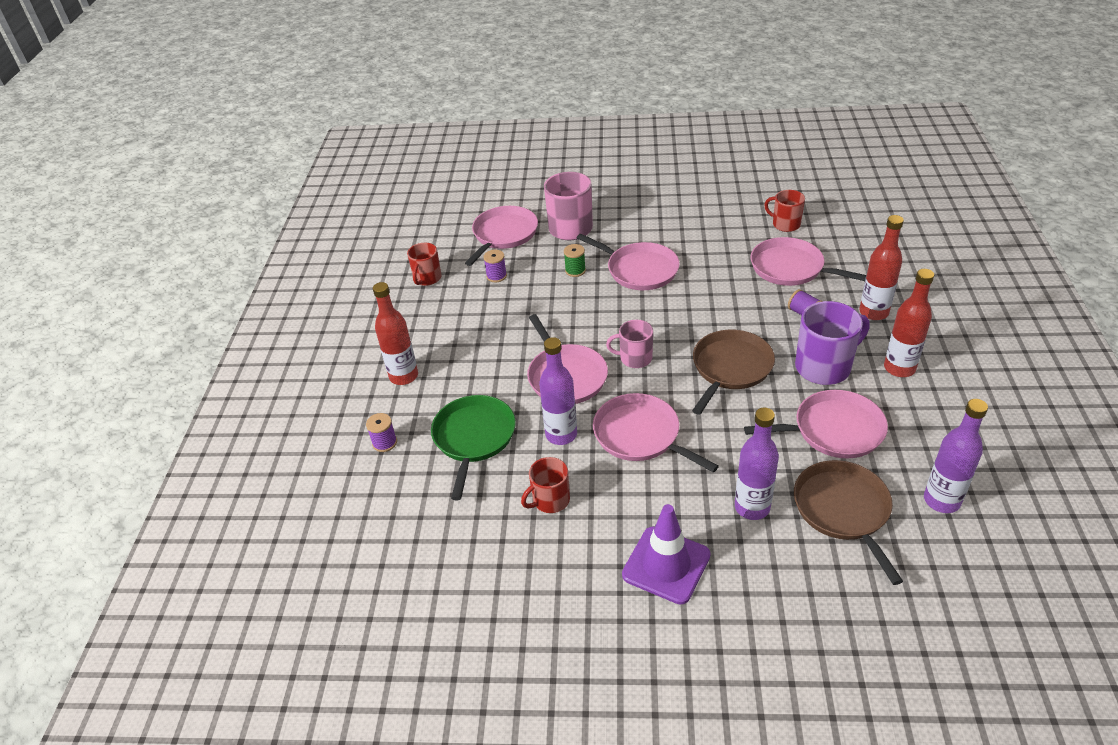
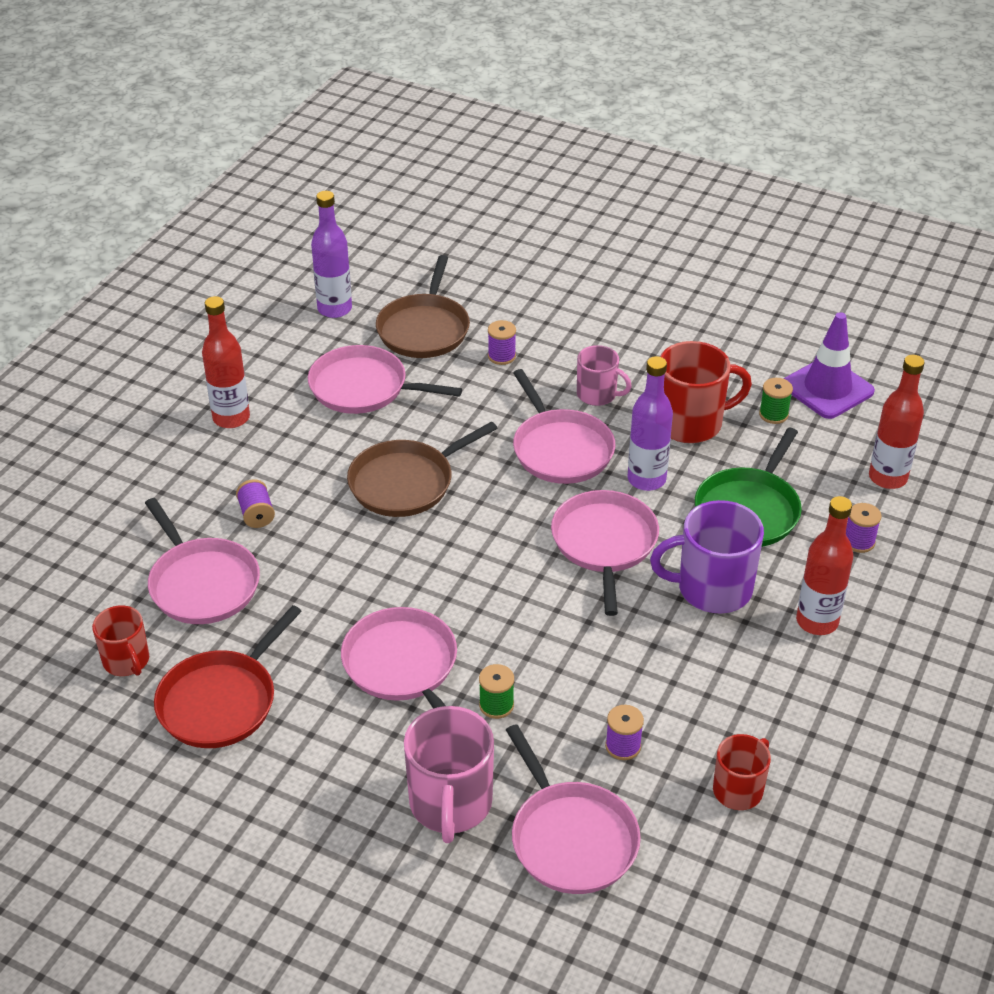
camera: 160 degrees left, 0 degrees up
(482, 538) = (773, 414): none -> green spool
(503, 235) = (571, 838): pink pan -> pink pan turned 75 degrees counterclockwise
(550, 500) = (690, 423): red mug -> red mug, size x1.65
(635, 358) = (506, 535): pink mug -> pink mug (597, 394)
(666, 565) = (611, 342): purple traffic cone -> purple traffic cone (827, 388)
(718, 226) = (221, 701): none -> red pan
(752, 507) = (501, 356): purple bottle -> purple spool
(824, 367) = (305, 447): purple mug -> purple mug (712, 588)
(873, 312) = (179, 485): red bottle -> red bottle (887, 478)

